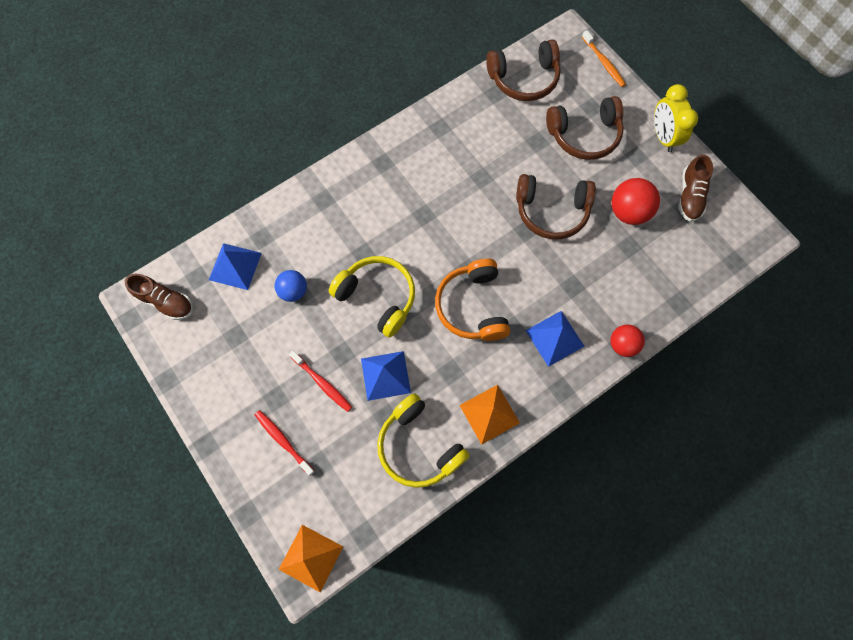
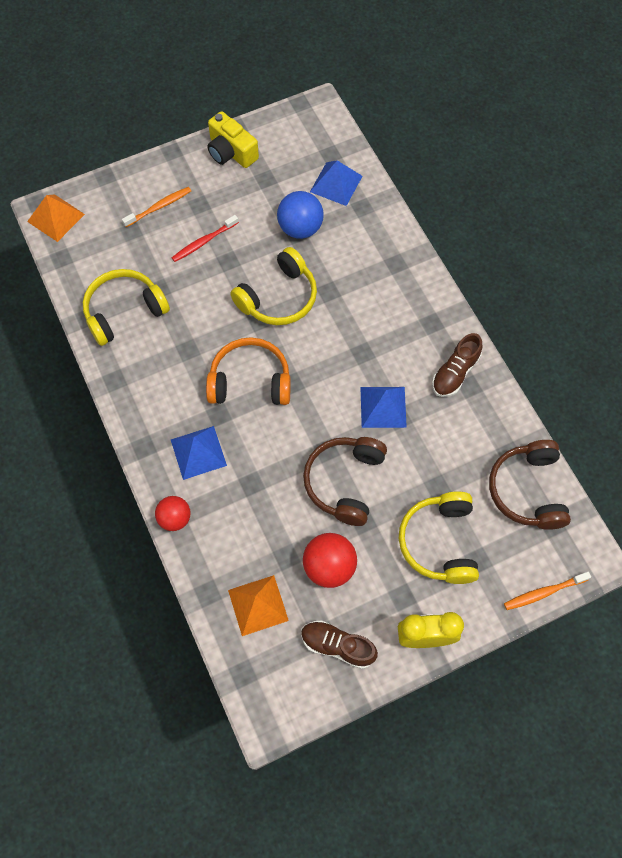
camera: 100 degrees right, 5 degrees down
(166, 302) = (311, 129): brown shoe -> brown shoe (455, 373)
(202, 379) = (231, 152): none -> yellow camera
(283, 441) = (159, 207): red toothbrush -> orange toothbrush
(293, 291) = (300, 228): blue ball -> blue ball, size x1.50
(385, 375) = (198, 293): blue pyramid -> blue pyramid (383, 407)
(489, 414) = (137, 376): orange pyramid -> orange pyramid (258, 605)
(584, 135) = (439, 542): brown headphones -> yellow headphones

